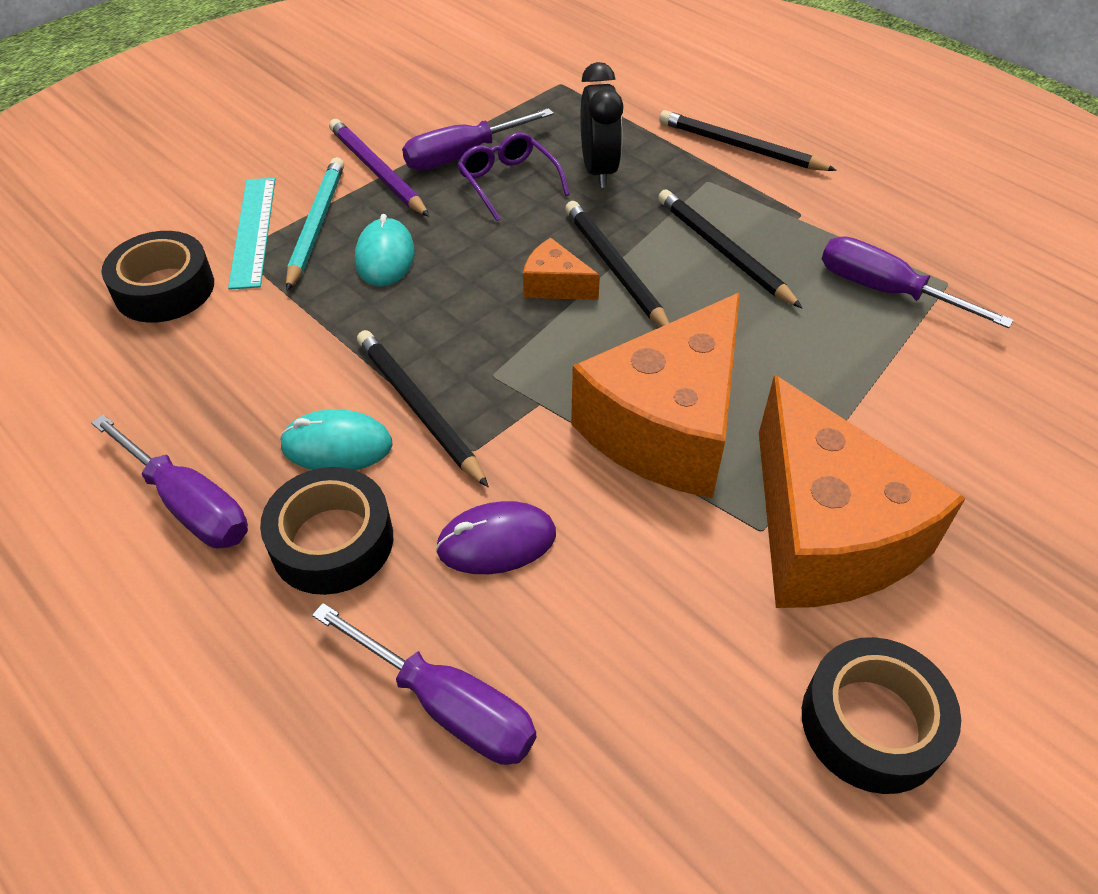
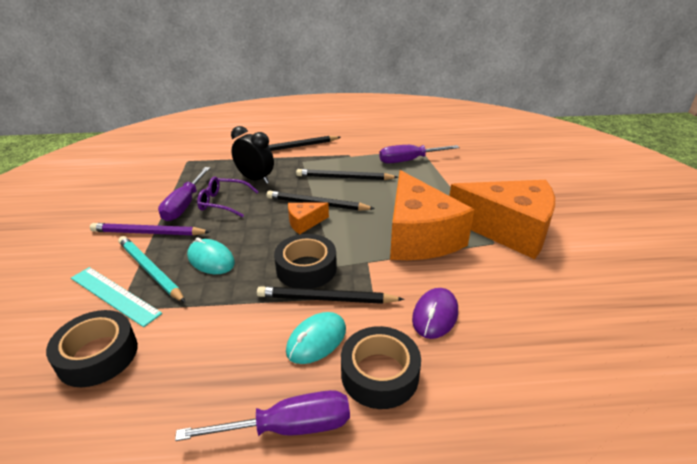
camera: 50 degrees left, 15 degrees down
(447, 705) = (518, 381): purple screwdriver -> none
(872, 723) = (602, 266): black tape -> black tape (306, 268)

